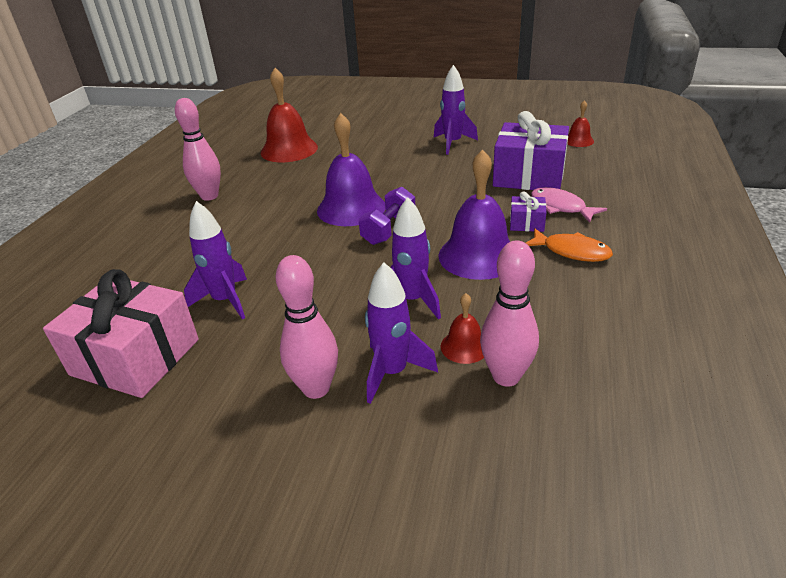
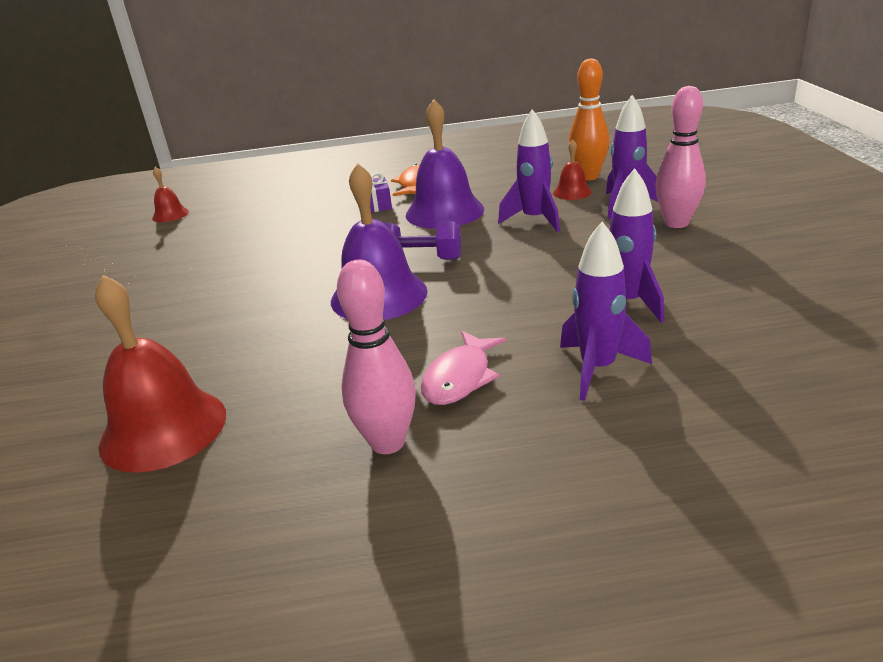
camera: 110 degrees left, 5 degrees down
(135, 357) = (762, 313): pink gift -> none
(453, 143) = (164, 280): purple rocket -> purple rocket (598, 368)
(506, 376) = (588, 177): pink bowling pin -> orange bowling pin
(529, 176) = (268, 221): purple gift -> none
(561, 207) = (337, 198): pink fish -> pink fish (460, 378)

